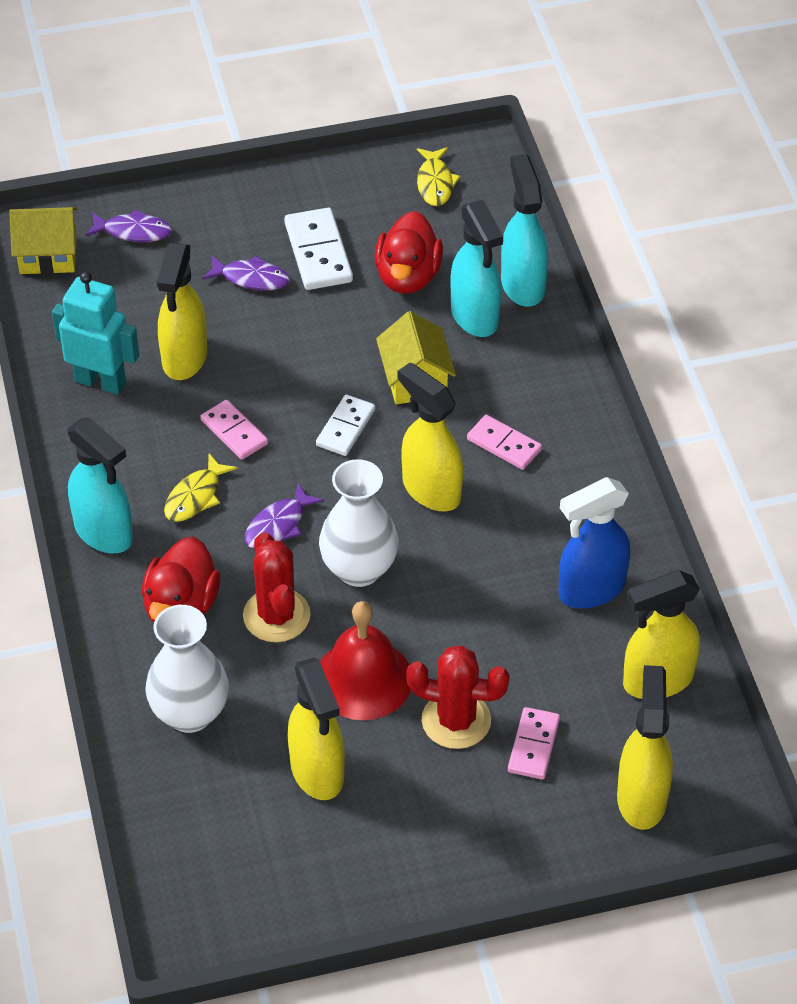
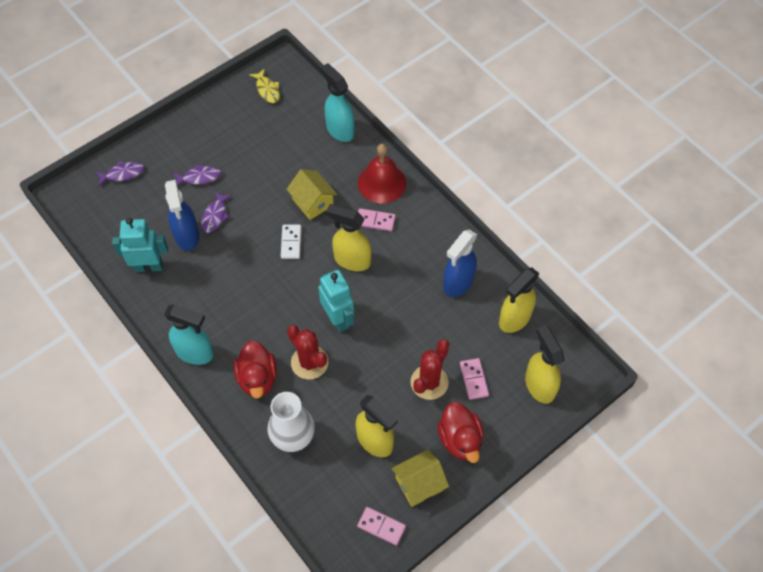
camera: 25 degrees left, 10 degrees up
(48, 255) = (83, 204): yellow house -> yellow house (419, 484)
(184, 358) = (187, 236): yellow spray bottle -> blue spray bottle
(195, 496) = (233, 312): yellow fish -> none
(234, 432) = (234, 268): pink domino -> pink domino (381, 526)
(278, 525) = (284, 311): purple fish -> purple fish (215, 216)
(318, 252) = (227, 150): white domino -> none
(359, 569) = (338, 319): white vase -> turquoise robot
(363, 679) = (371, 379): red bell -> red bell (382, 183)
(408, 276) = (280, 146): red duck -> red duck (460, 440)
(456, 720) = (429, 382): red cactus -> red cactus turned 45 degrees counterclockwise
(475, 317) = (325, 156): turquoise spray bottle -> none

